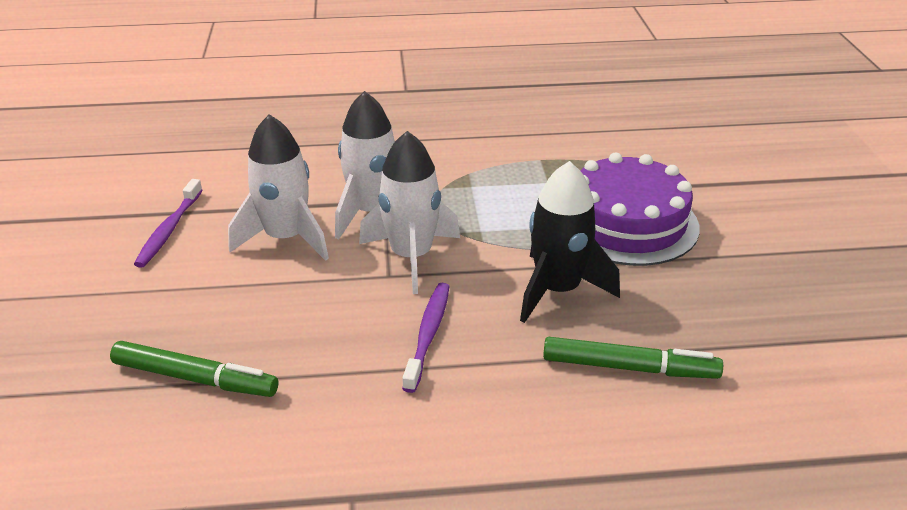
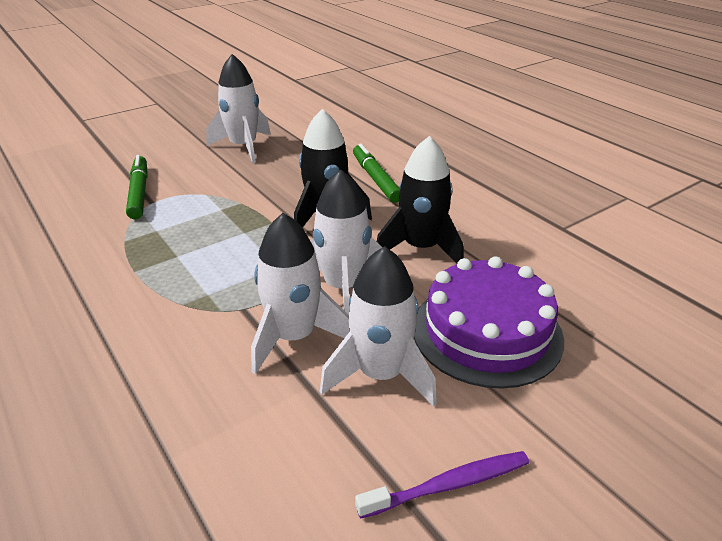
camera: 120 degrees left, 0 degrees up
(195, 378) = (578, 329): green marker -> green marker (139, 193)
(428, 335) = (421, 248): purple toothbrush -> black rocket
(627, 223) = (220, 209): purple cake -> purple cake (486, 332)
(807, 278) = (243, 147): none -> white rocket

